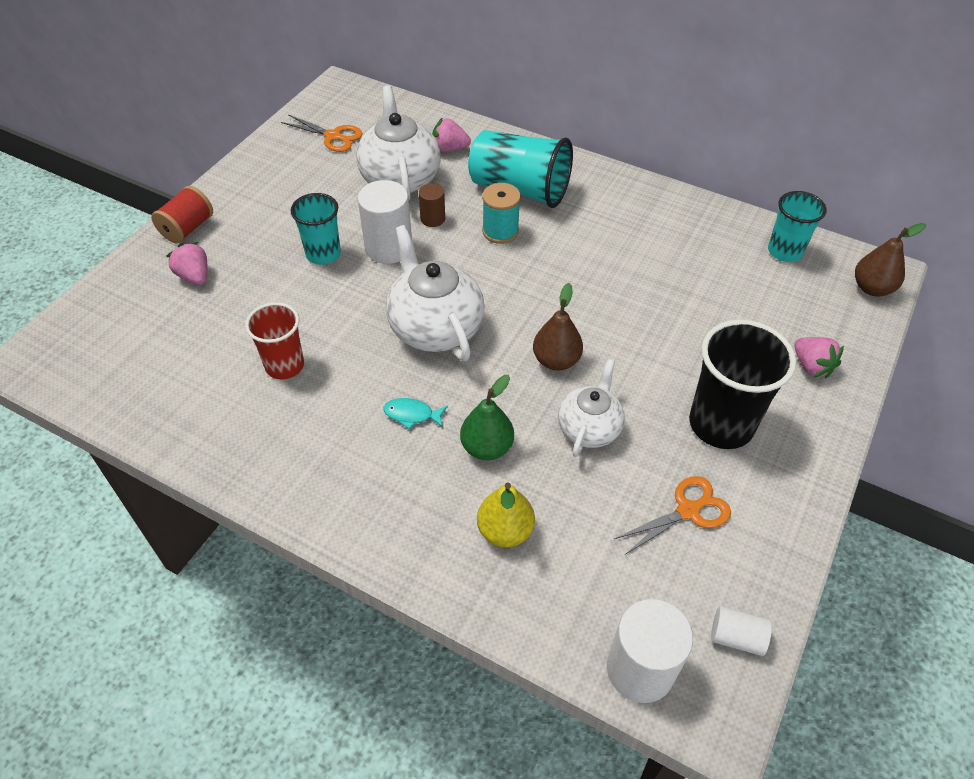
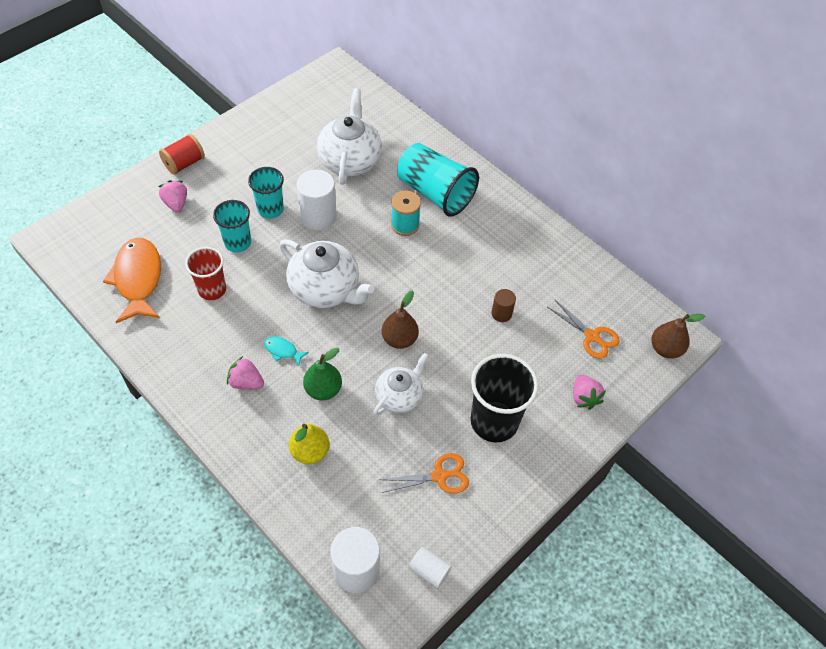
camera: 15 degrees right, 5 degrees up
(176, 378) = (138, 279): none -> orange fish
(333, 136) = (315, 111): orange scissors -> orange scissors (591, 336)
(432, 219) = (360, 201): brown cylinder -> brown cylinder (501, 313)
(435, 327) = (325, 289): white teapot -> white teapot turned 135 degrees clockwise
(449, 149) = (397, 144): pink strawberry -> pink strawberry (246, 382)
(784, 251) = (613, 300): turquoise cup -> turquoise cup (237, 242)

